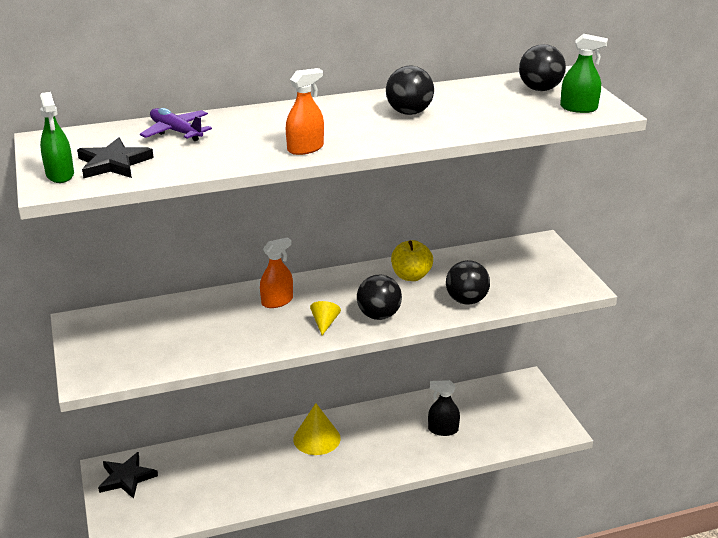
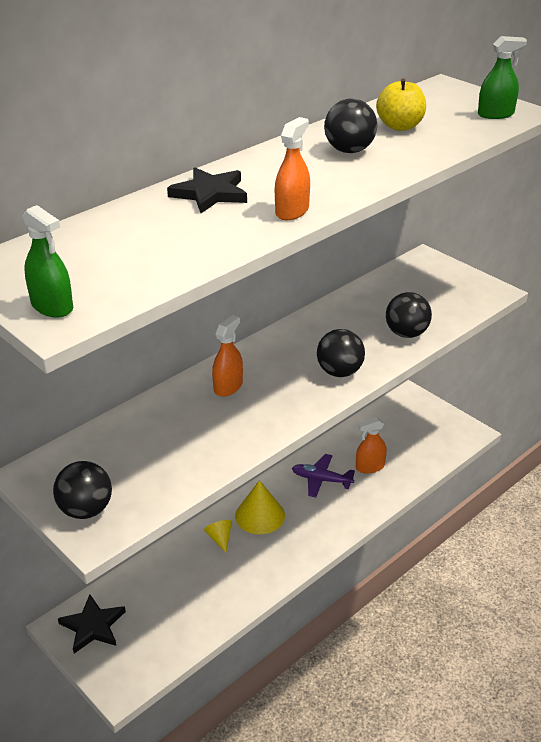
camera: 25 degrees left, 5 degrees up
(113, 163) = (101, 277): black star -> black star (210, 194)
(176, 132) = (131, 224): purple plane -> purple plane (321, 480)
(325, 323) = (295, 395): yellow cone -> yellow cone (220, 538)
(411, 276) = (336, 323): yellow apple -> yellow apple (400, 126)
(443, 430) = (370, 467): black spray bottle -> orange spray bottle
(540, 89) = (441, 102): black ball -> black ball (86, 510)

